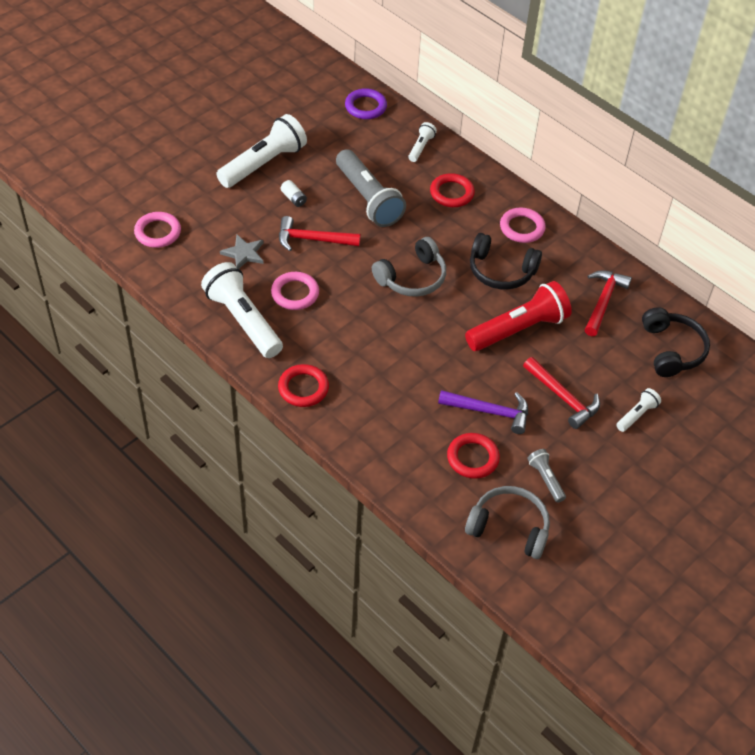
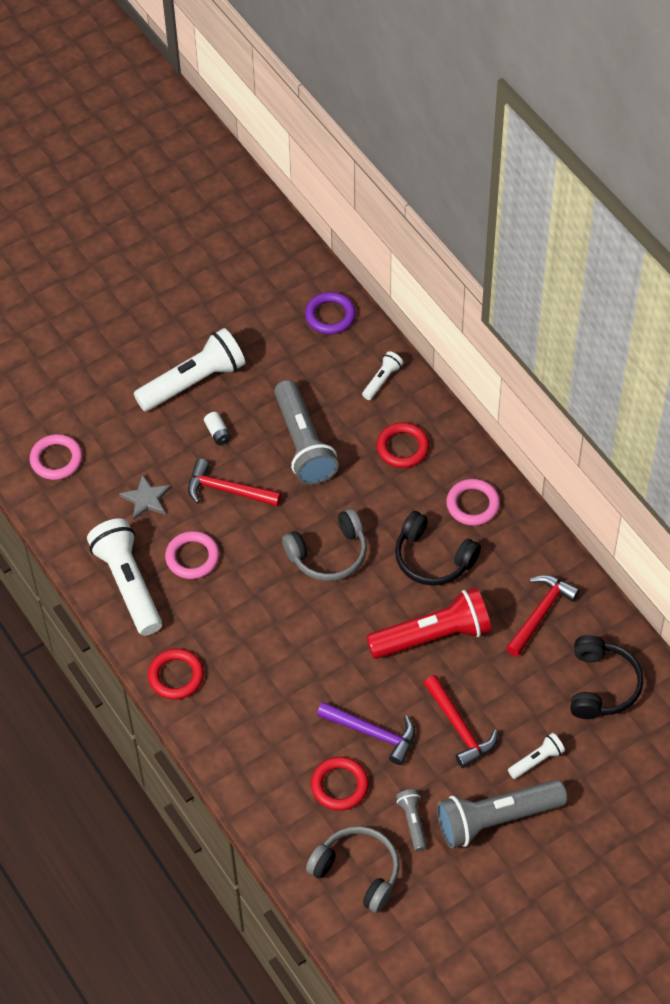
camera: 15 degrees right, 5 degrees up
(617, 466) = (496, 819): none -> grey flashlight

